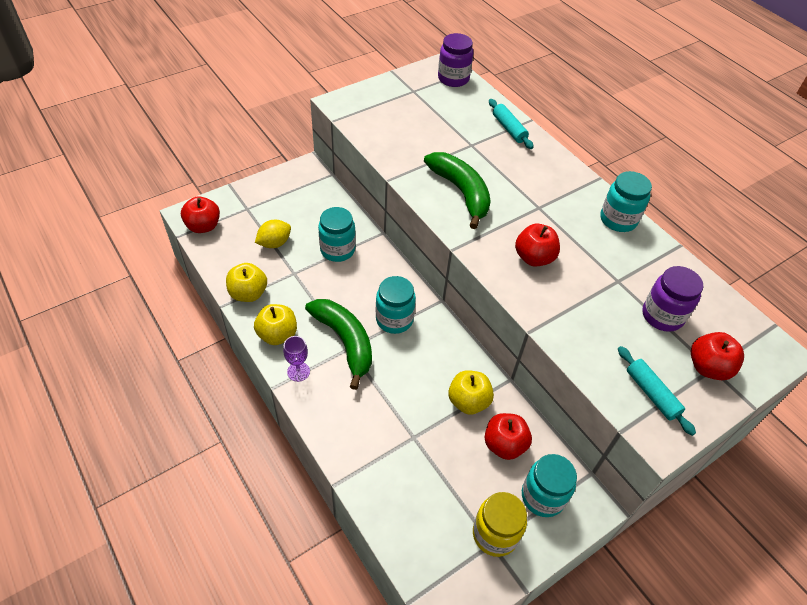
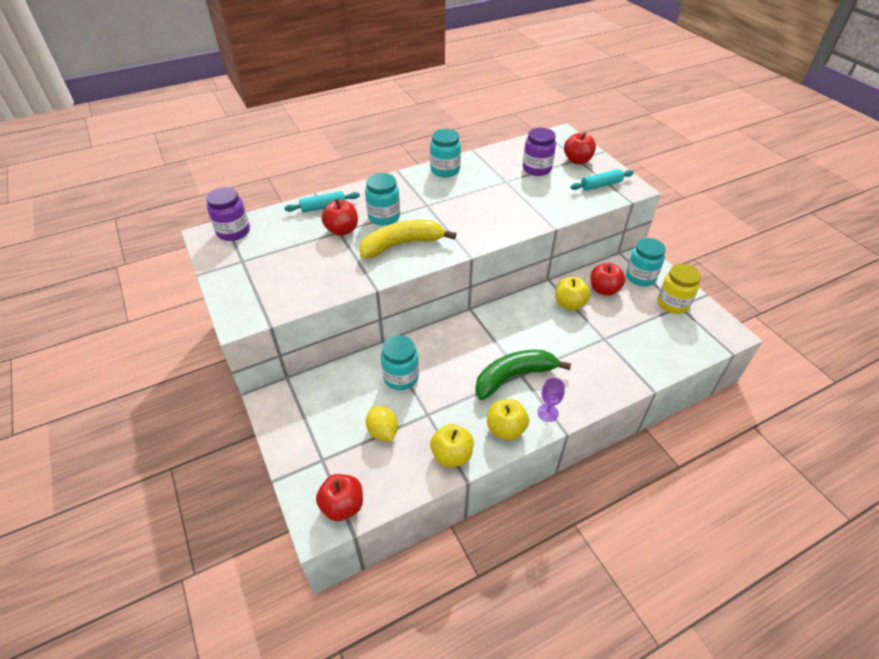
camera: 80 degrees left, 5 degrees down
(394, 319) = (489, 341): turquoise jar -> turquoise jar (384, 217)
(461, 192) = (402, 244): green banana -> yellow banana
(534, 258) = (482, 215): red apple -> red apple (342, 230)

